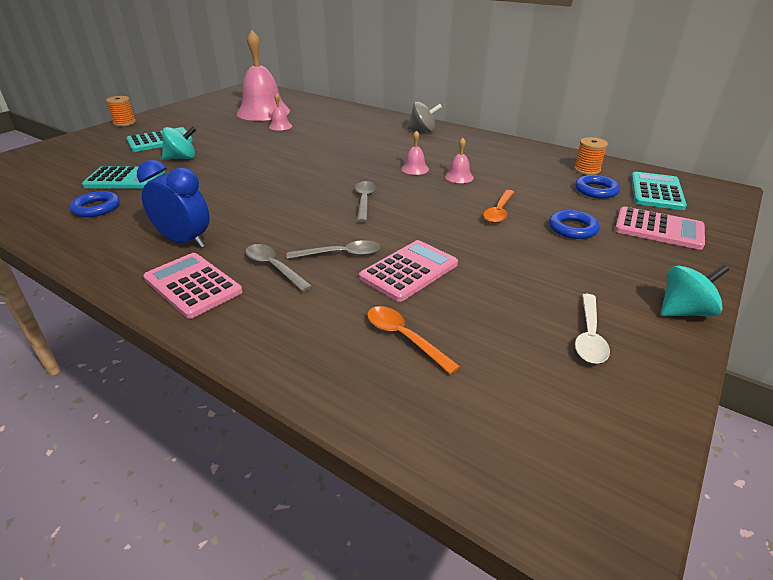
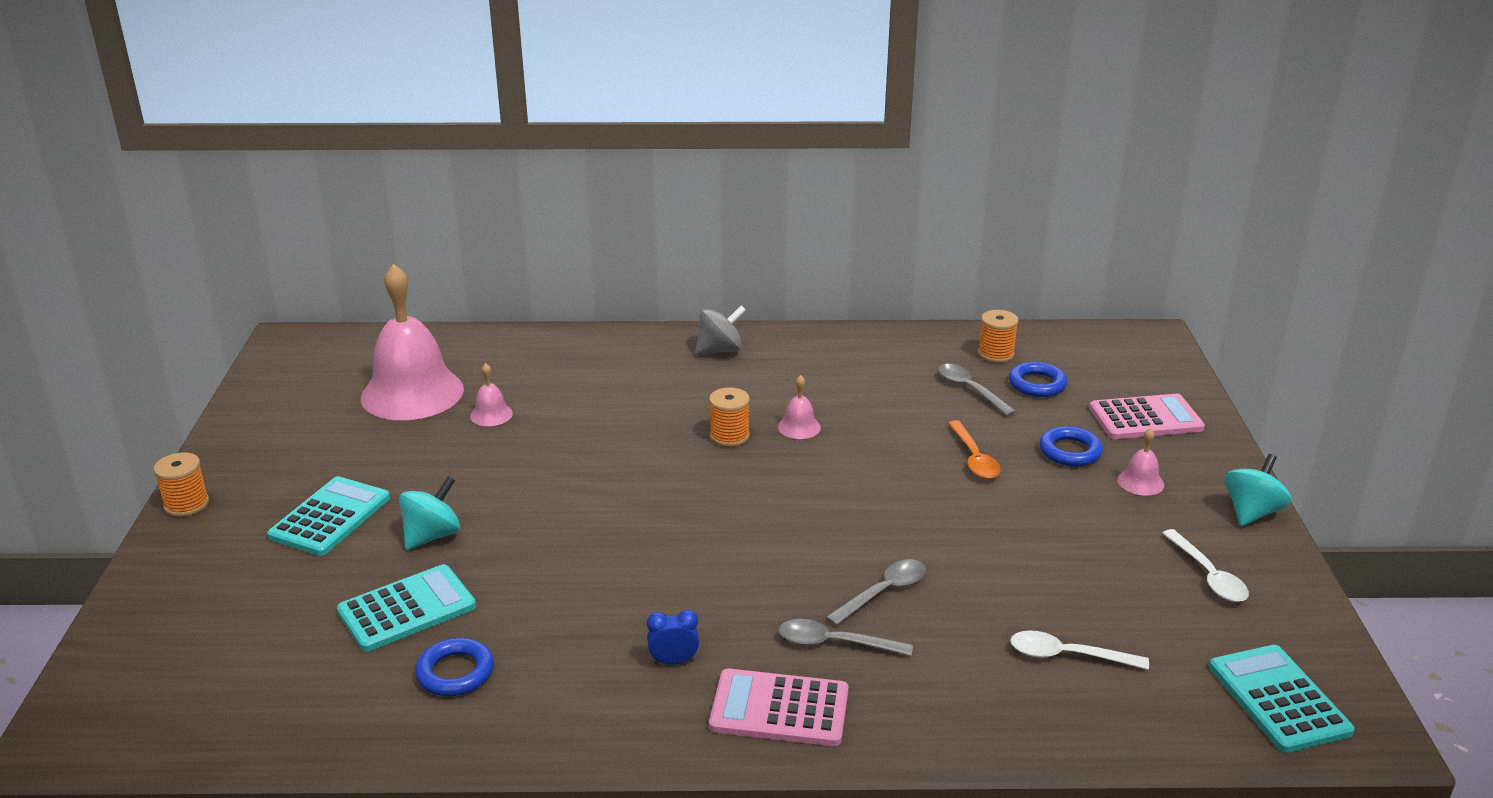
camera: 35 degrees left, 5 degrees down
(185, 241) = (673, 661): blue clock -> blue clock, size x0.51
(364, 201) = (806, 505): grey spoon -> grey spoon (970, 390)
(372, 162) = (729, 436): none -> orange spool
(404, 338) = (1067, 656): orange spoon -> white spoon
(409, 271) = (979, 579): pink calculator -> none
(459, 177) = (868, 420): pink bell -> pink bell (1140, 482)
(656, 192) = (1096, 363): turquoise calculator -> turquoise calculator (1278, 699)

